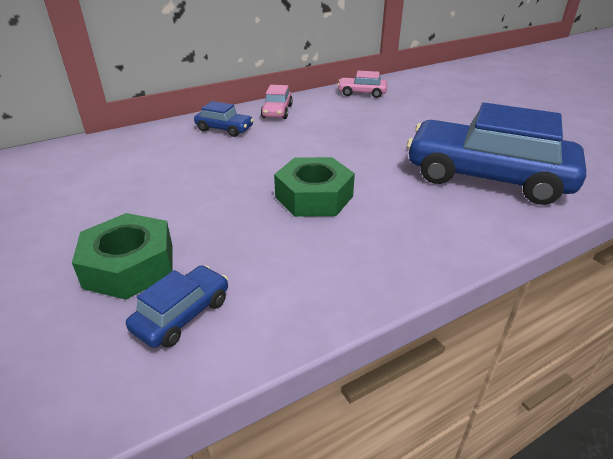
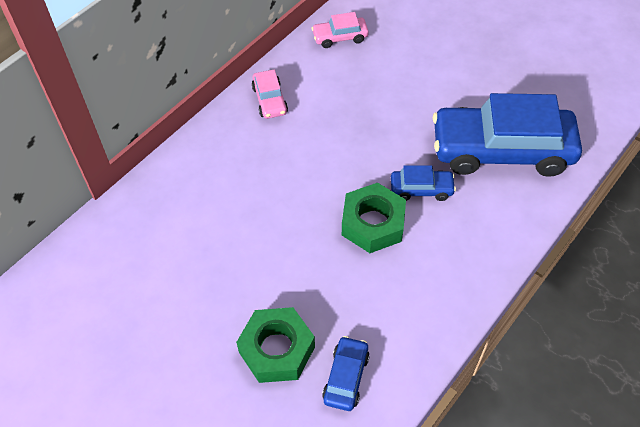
camera: 20 degrees left, 20 degrees up
(224, 129) = (235, 148): blue car -> blue car (421, 189)

